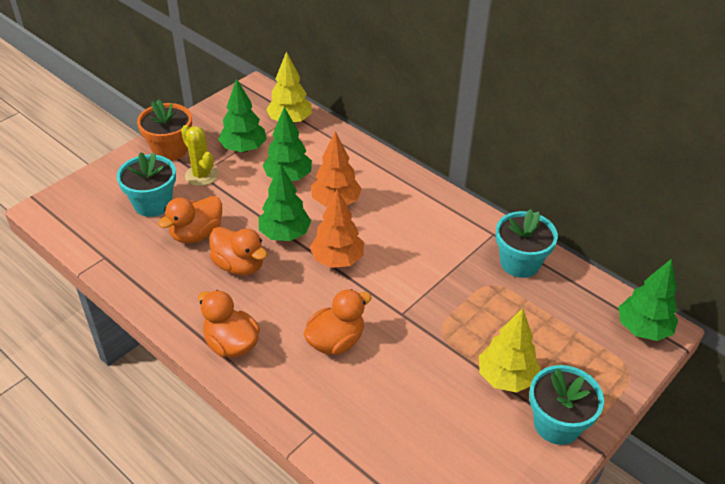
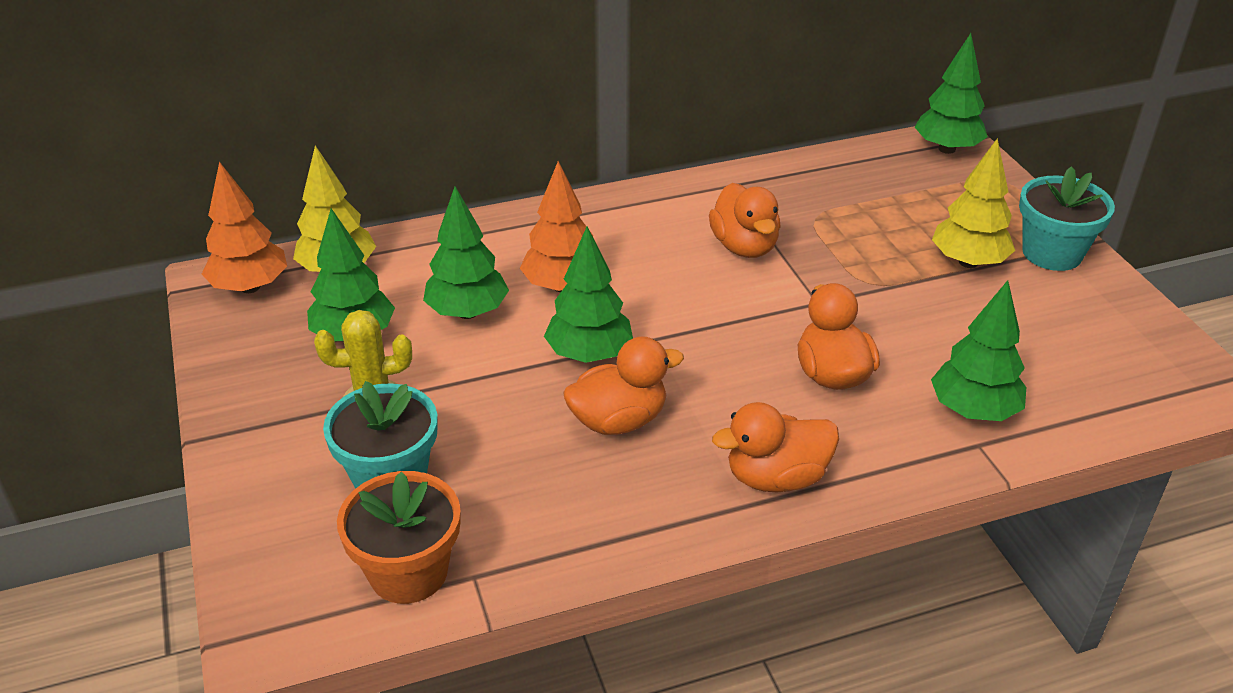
camera: 60 degrees left, 5 degrees down
(170, 149) = (268, 418): orange flower pot -> orange flower pot (408, 572)
(196, 234) = (511, 447): orange duck -> orange duck (744, 247)
(337, 260) = (680, 323): orange tree -> orange tree (250, 287)
(345, 420) = (973, 411): none -> green tree
(520, 263) = (793, 185): turquoise flower pot -> none

